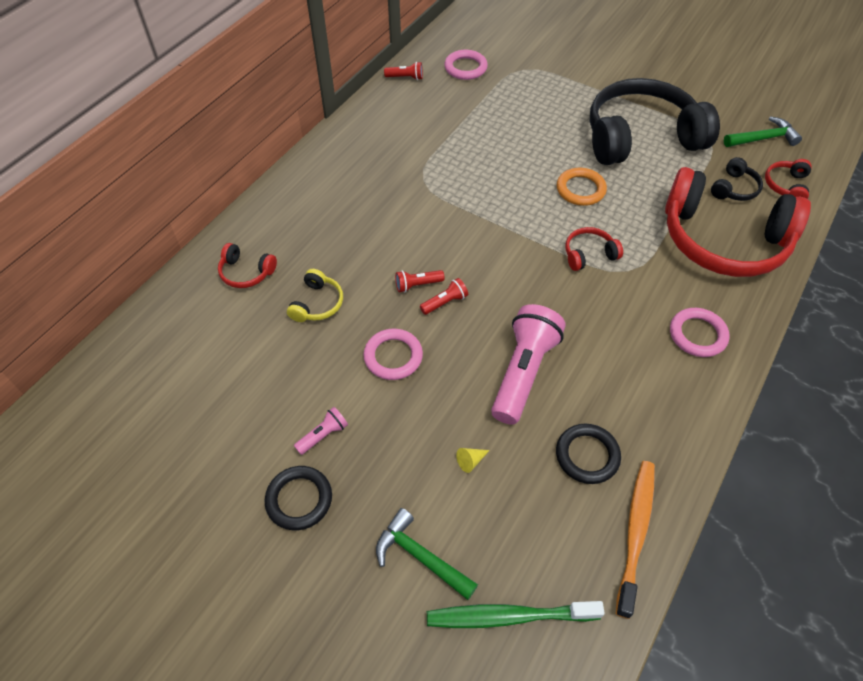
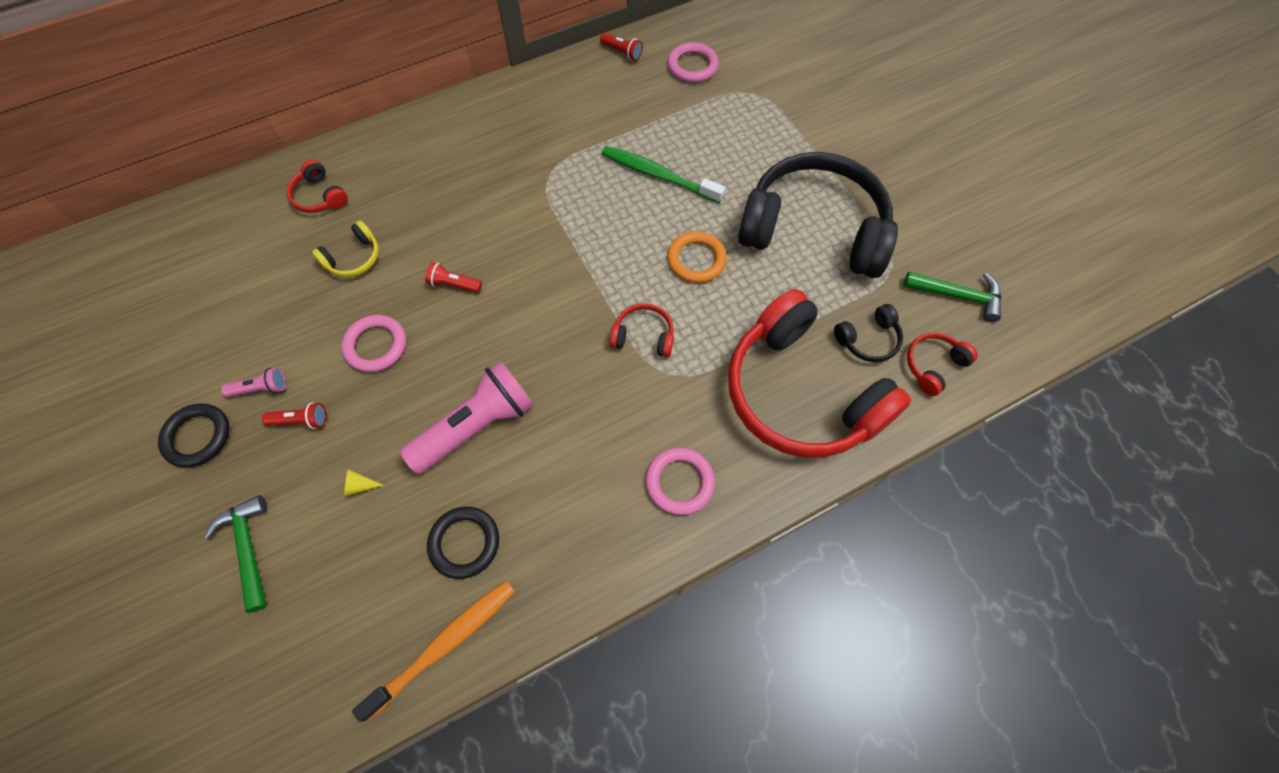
camera: 30 degrees right, 10 degrees up
(445, 302) = (464, 315): red flashlight -> red flashlight (301, 421)
(508, 616) = (273, 649): green toothbrush -> green toothbrush (658, 175)

